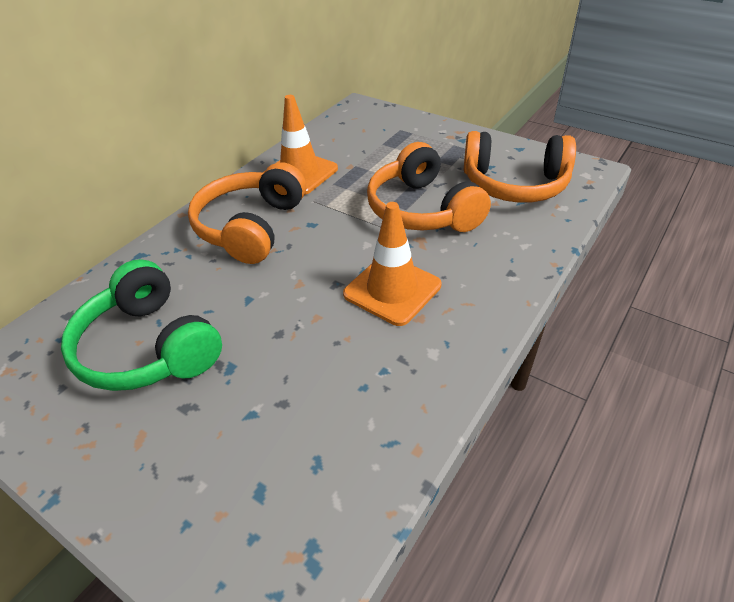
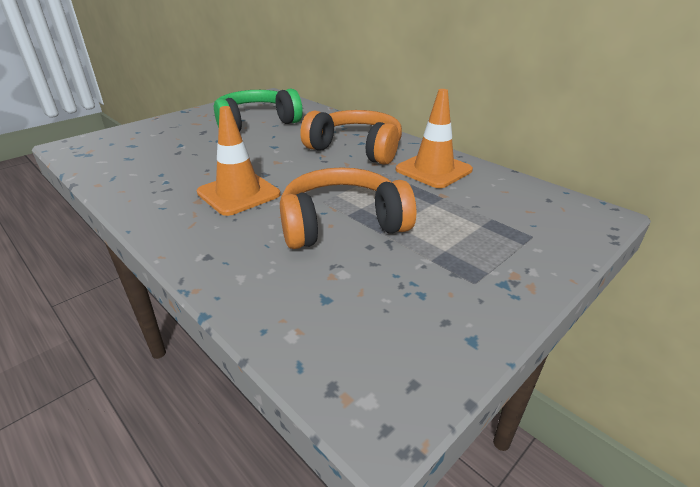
camera: 100 degrees right, 10 degrees down
(515, 184) = (366, 304): orange headphones -> none

